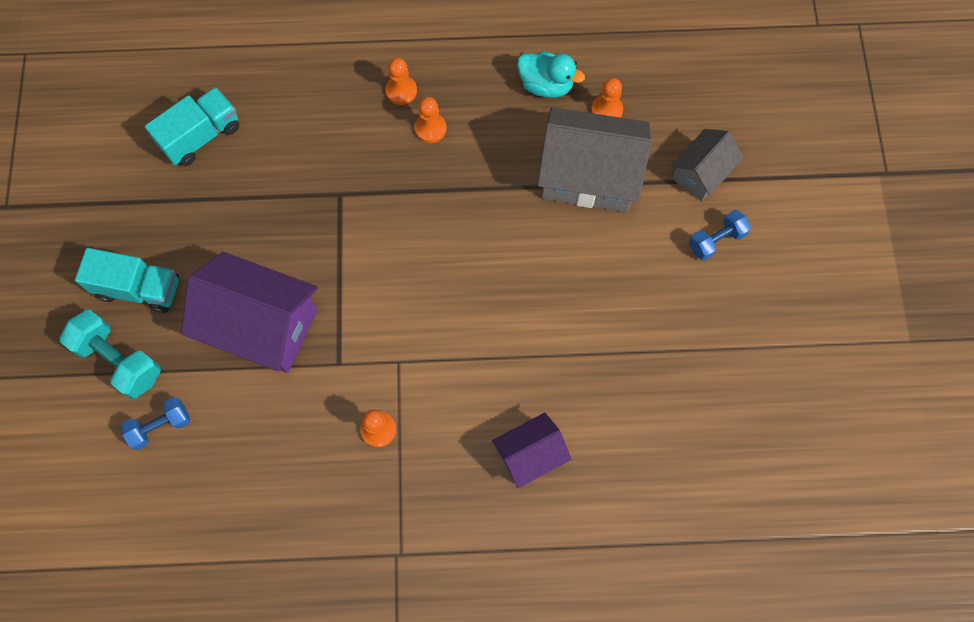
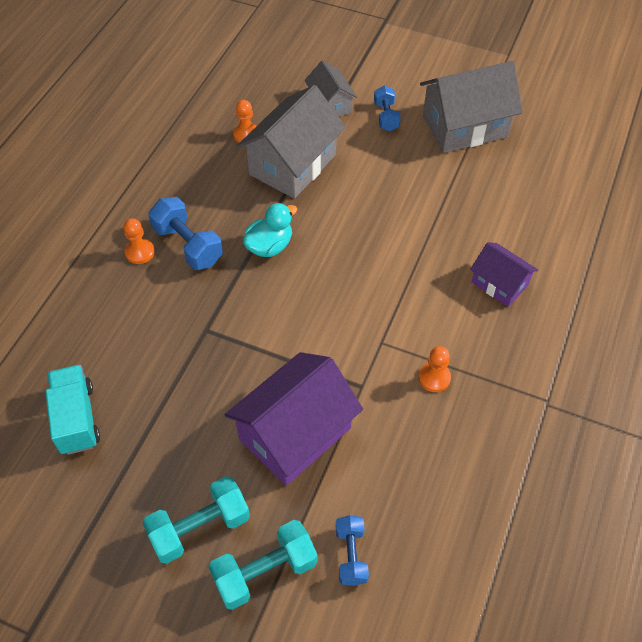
camera: 65 degrees left, 15 degrees down
(139, 288) = (200, 527): turquoise truck -> turquoise dumbbell
(430, 129) = (188, 245): orange pawn -> blue dumbbell
(530, 454) = (499, 284): purple house -> purple house turned 45 degrees counterclockwise
(546, 85) = (201, 161): turquoise duck -> turquoise duck (269, 246)
(750, 333) = (464, 126): none -> grey house

